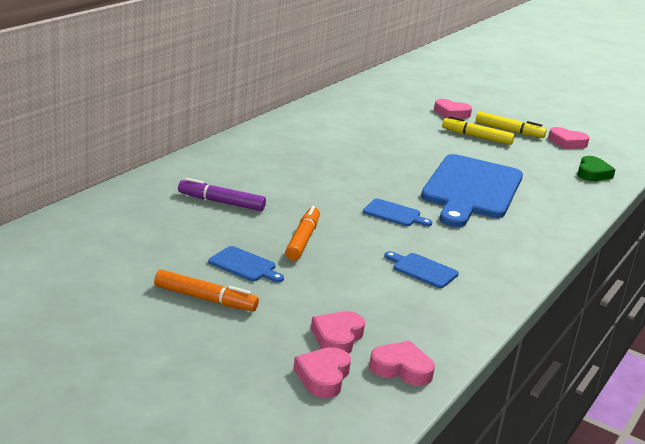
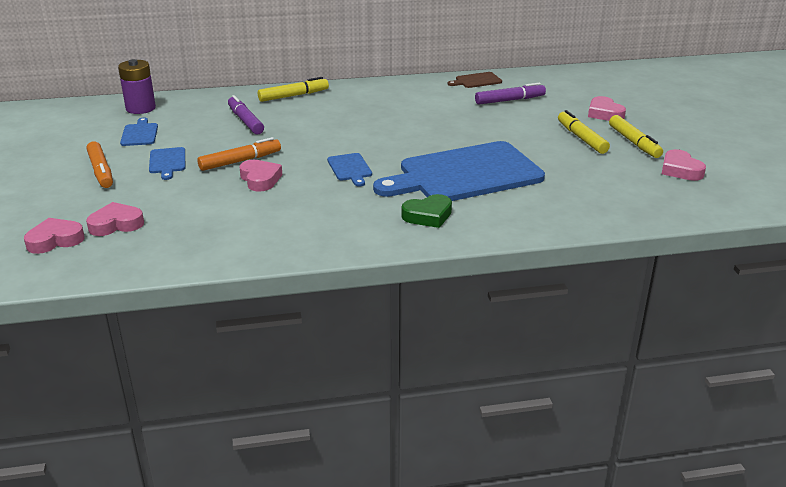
camera: 50 degrees right, 5 degrees up
(88, 224) = (140, 108): none -> purple battery
(207, 164) = (293, 96): none -> yellow marker
(319, 109) = (476, 81): none -> brown cutting board
(375, 120) = (509, 100): none -> purple marker
(401, 368) = (106, 259): pink heart -> pink heart (260, 179)
(422, 270) = (274, 211): blue cutting board -> blue cutting board (140, 134)
(592, 173) = (637, 203): green heart -> green heart (428, 216)

